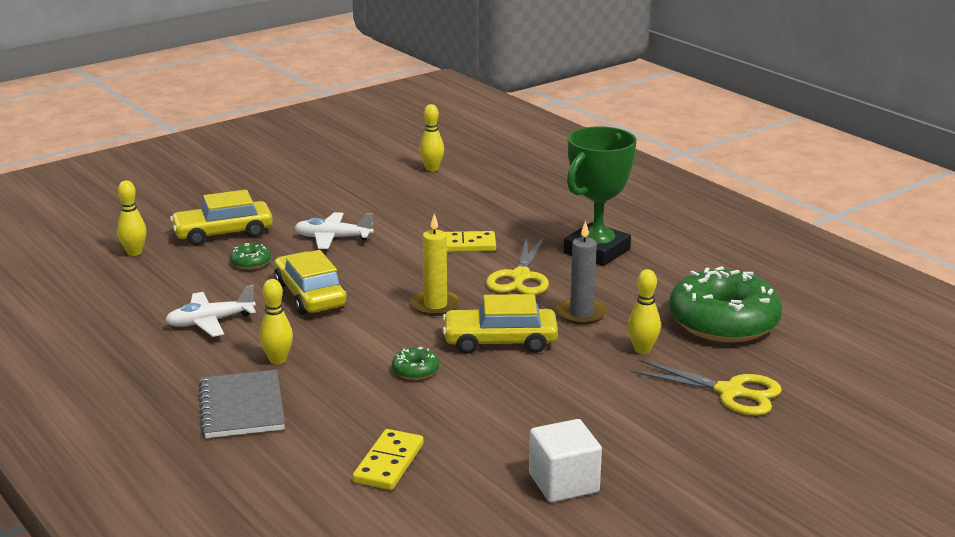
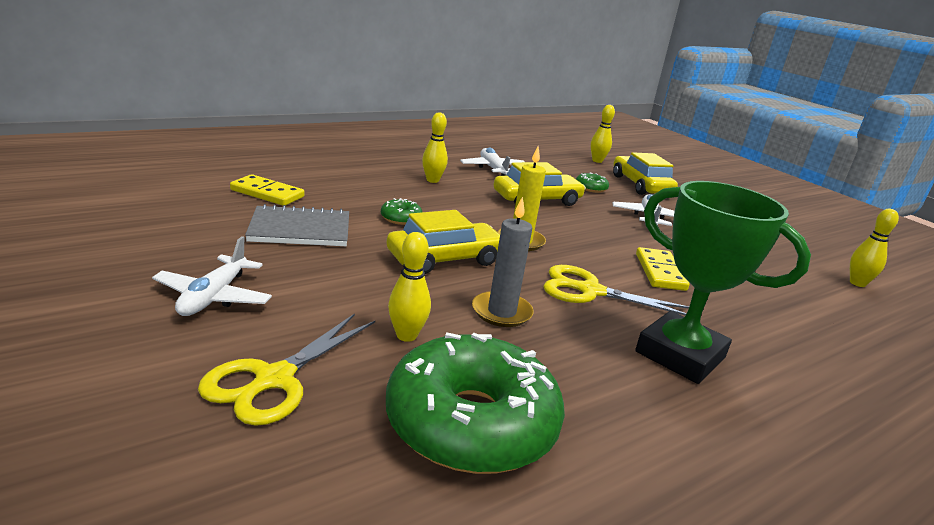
camera: 90 degrees right, 0 degrees up
(242, 407) = (371, 166): grey notebook -> grey notebook (300, 229)
(500, 341) = (445, 259): yellow car -> yellow car turned 60 degrees clockwise
(563, 483) = (178, 246): white cube -> none
(643, 440) = (214, 296): none -> white plane

